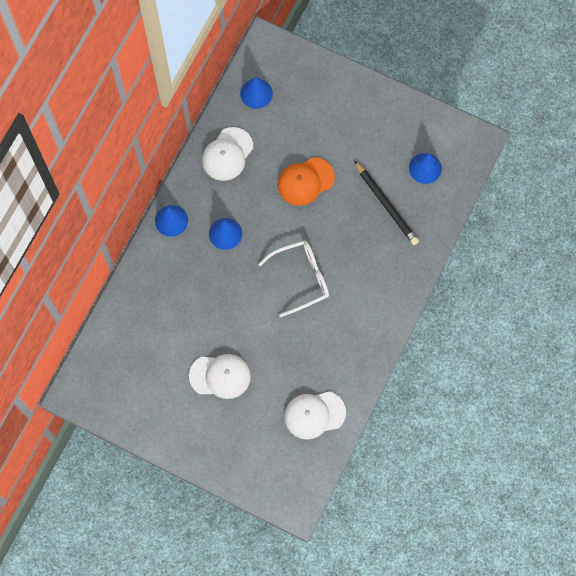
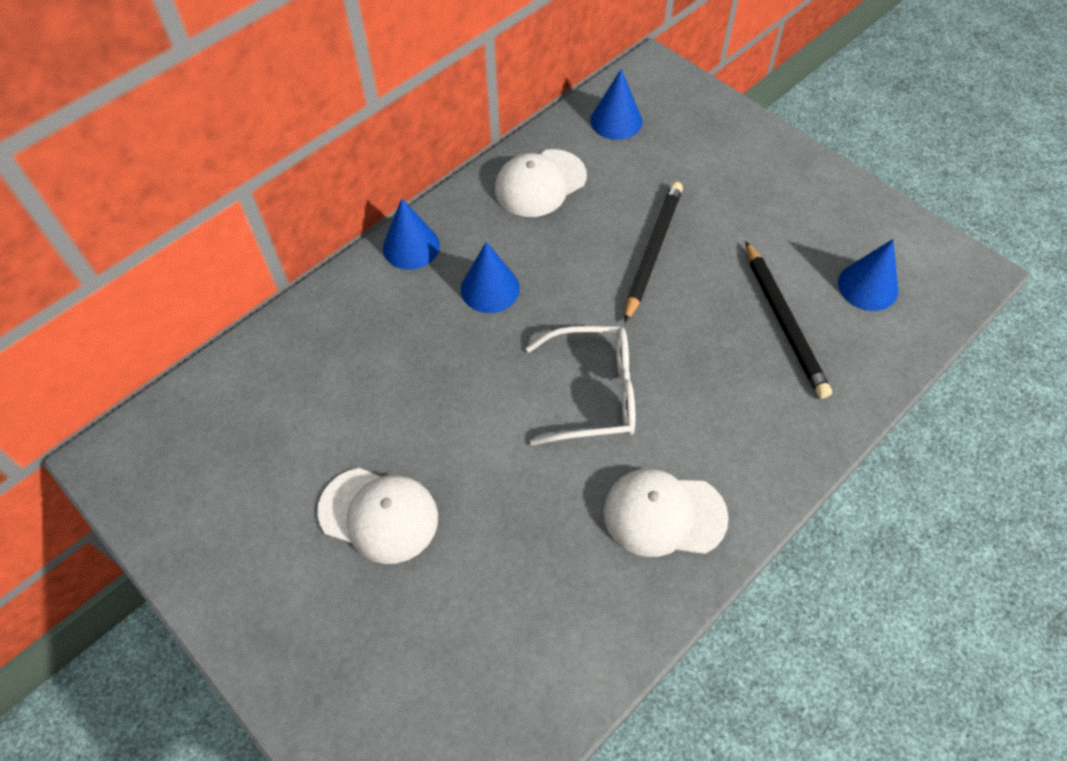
camera: 20 degrees right, 15 degrees down
(305, 181) = (652, 251): orange cap -> black pencil
(314, 414) = (530, 651): white cap -> white cap (664, 514)

